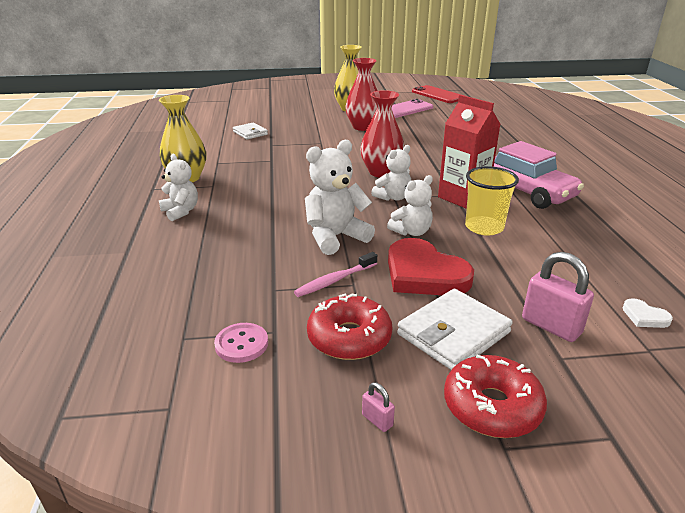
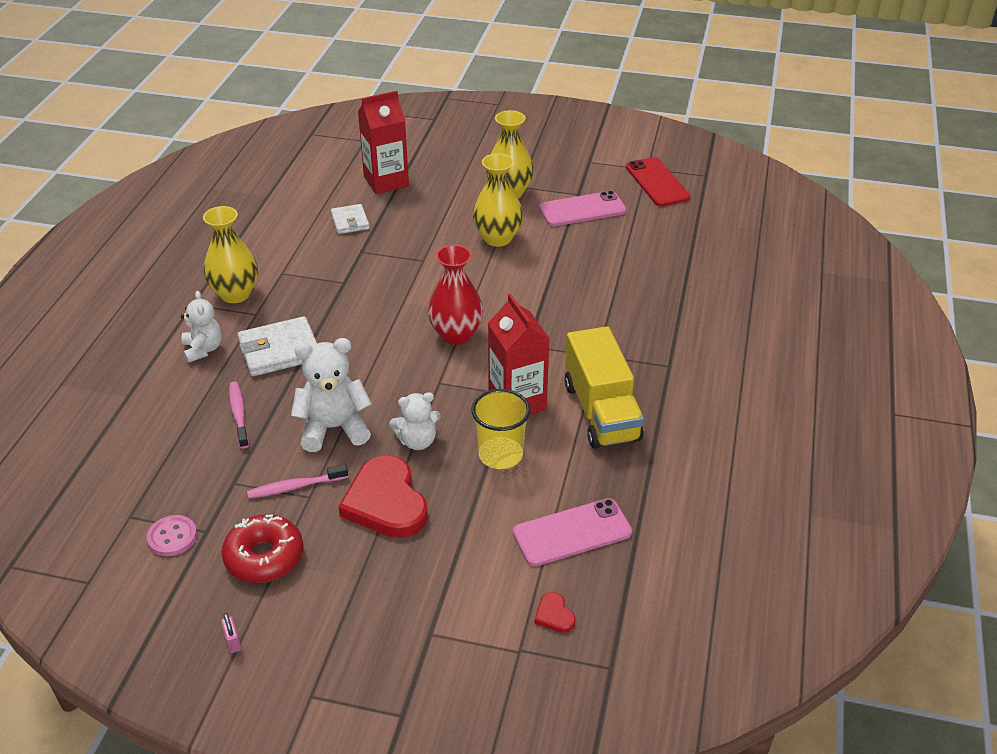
camera: 20 degrees right, 10 degrees up
(243, 244) = (239, 414): none -> pink toothbrush
(260, 114) = (386, 181): none -> red carton
(363, 127) = (497, 238): red vase -> yellow vase
(393, 197) = (438, 382): white teddy bear -> none
(453, 333) = (357, 579): white wallet -> white wallet (279, 350)
(492, 406) = (330, 659): red donut -> none
(527, 192) = (601, 412): pink car -> yellow truck
(551, 326) = (453, 598): pink padlock -> none
(590, 260) = (572, 532): none -> pink phone
(644, 316) = (554, 615): white heart -> red heart

